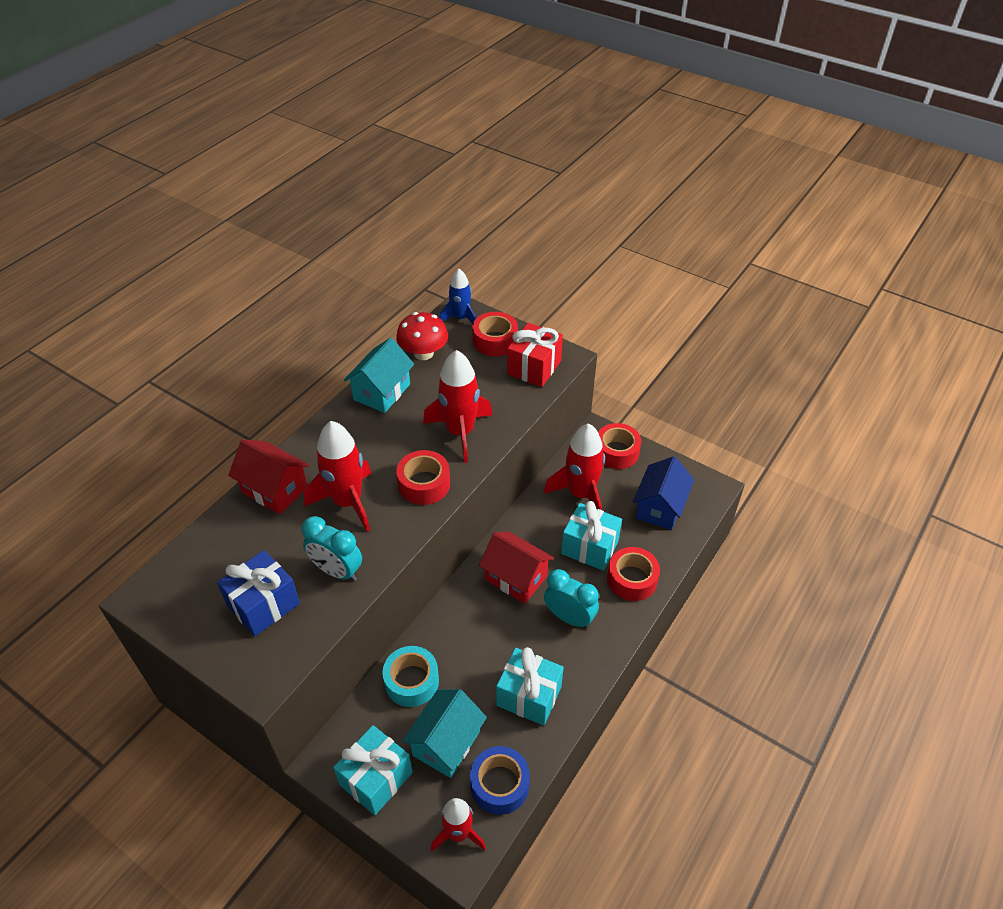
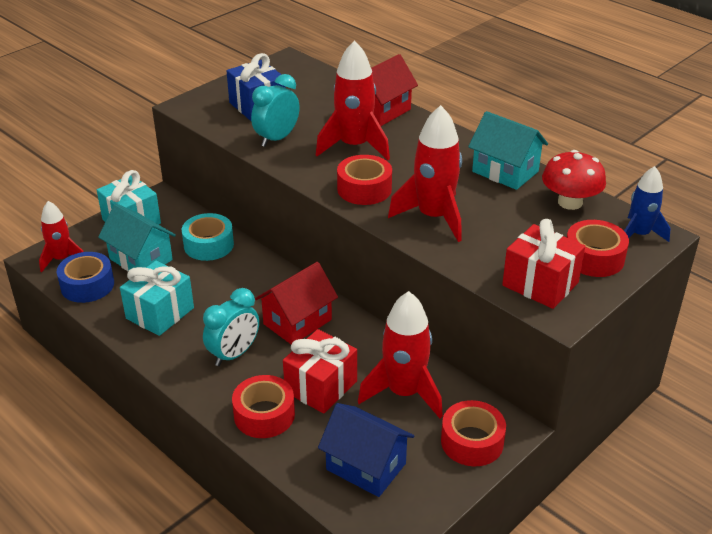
camera: 100 degrees right, 10 degrees down
(590, 547) = (321, 386): turquoise gift -> red gift

